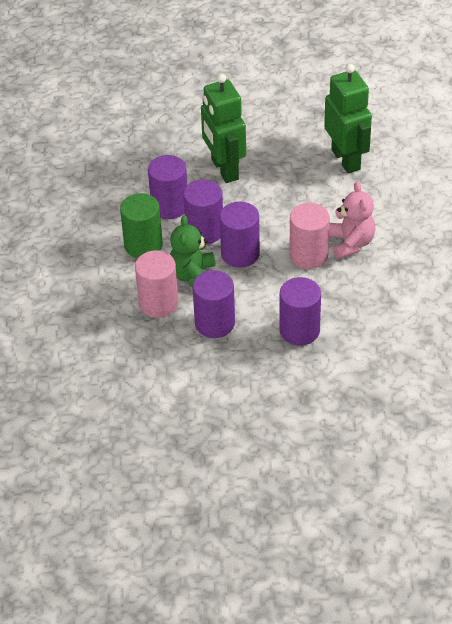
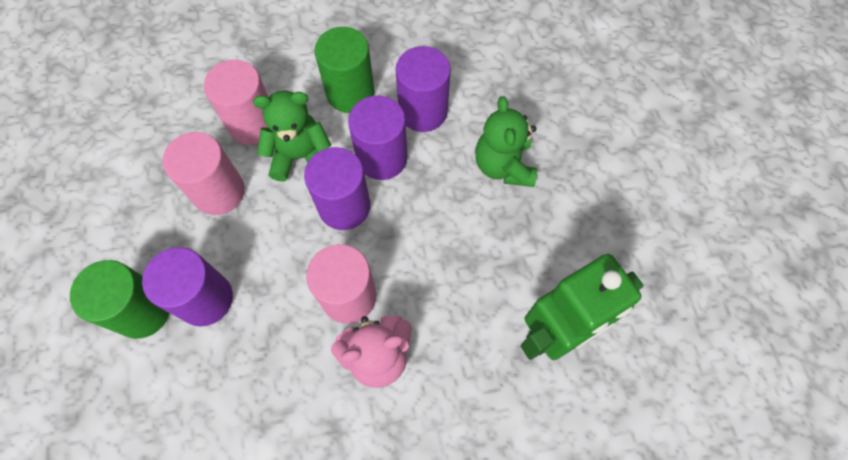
camera: 80 degrees right, 20 degrees up
(215, 323) = (219, 192): purple cylinder -> pink cylinder
(224, 169) = (503, 165): green robot -> green teddy bear
(303, 365) = (143, 311): none -> green cylinder

